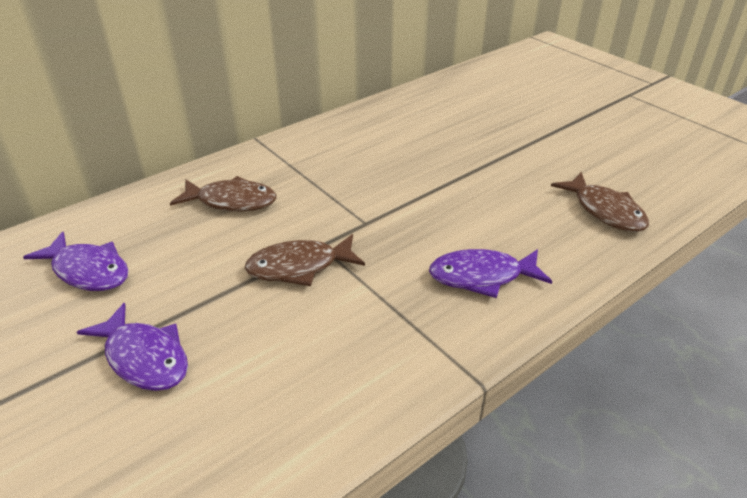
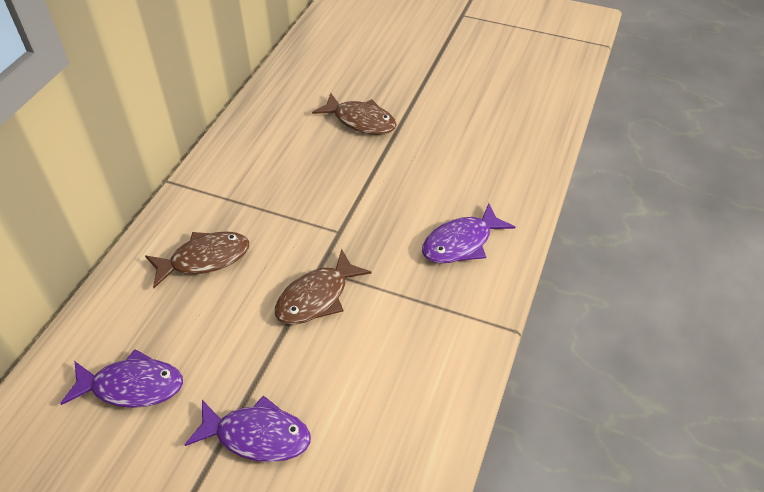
camera: 30 degrees left, 10 degrees up
(605, 211) = (510, 144): brown fish -> brown fish (360, 121)

